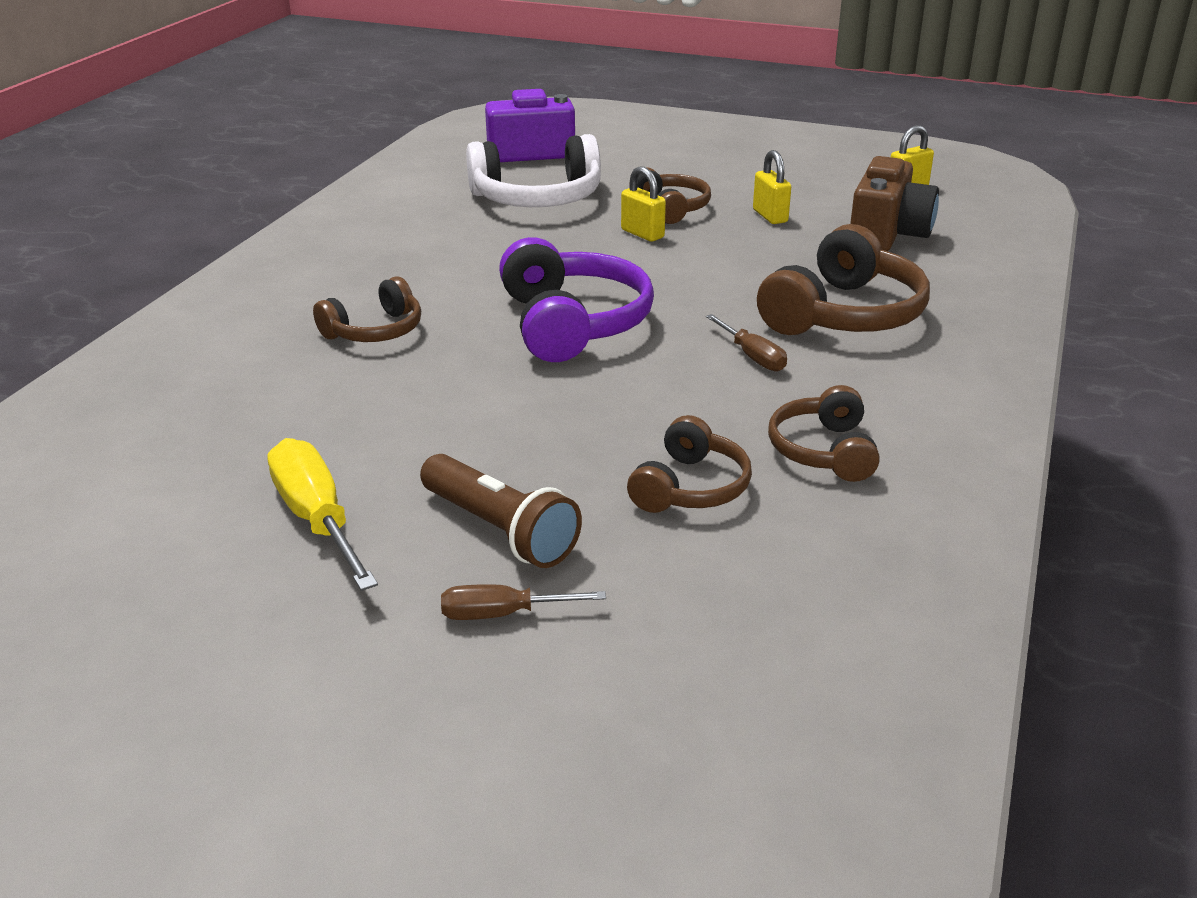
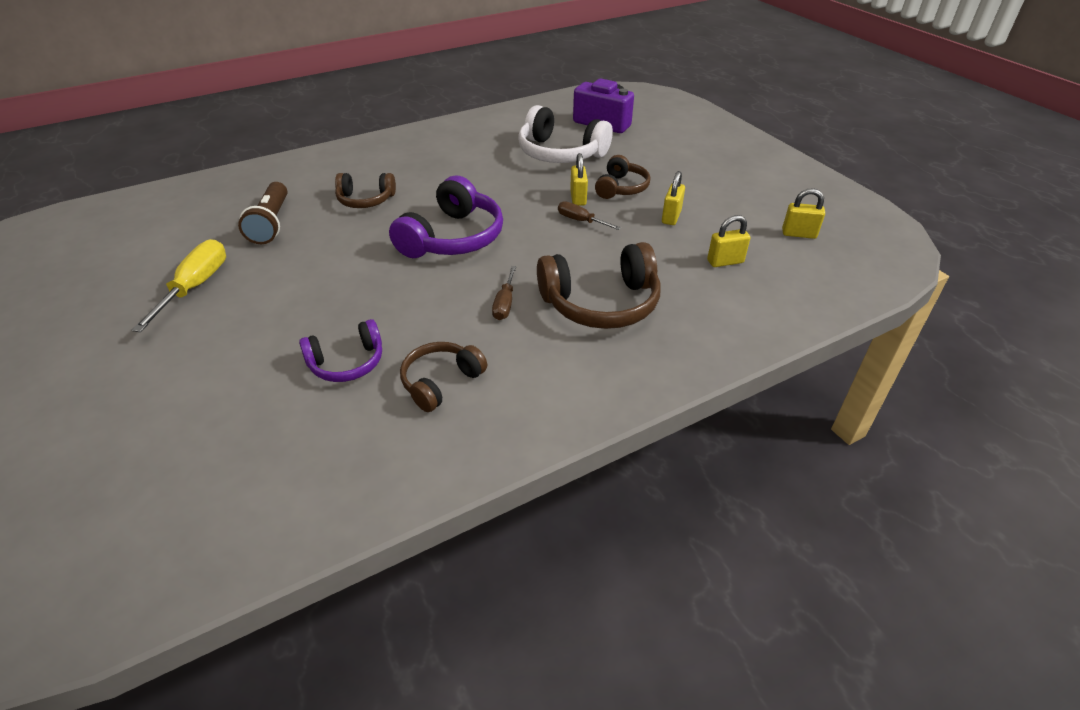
camera: 40 degrees right, 10 degrees up
(500, 530) = (242, 334): brown flashlight -> brown flashlight (271, 223)
(503, 614) = (176, 378): brown screwdriver -> brown screwdriver (581, 221)
(690, 487) = (347, 363): brown headphones -> purple headphones
(887, 234) = (725, 262): brown camera -> yellow padlock

